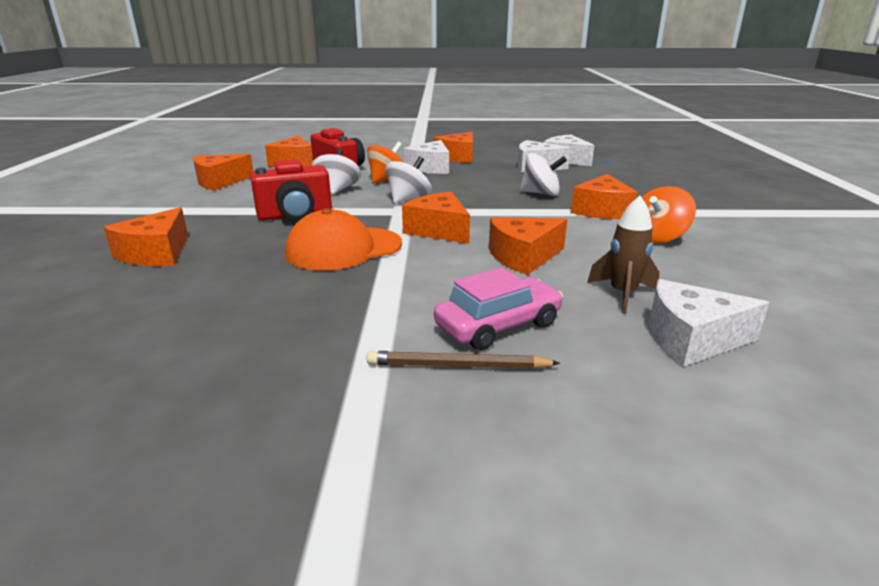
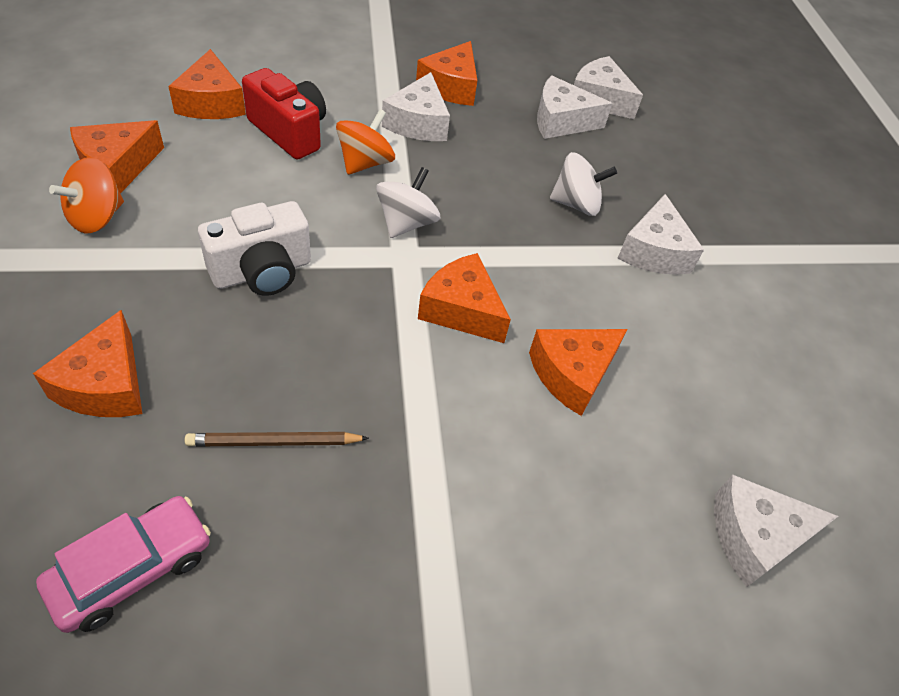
camera: 15 degrees left, 25 degrees up
(295, 215) = (262, 272): red camera -> white camera
(338, 190) = (301, 193): white spinning top -> none
(344, 249) = (352, 363): orange cap -> none
(458, 365) = (532, 606): brown pencil -> brown pencil (275, 442)
(498, 325) = (562, 526): pink car -> pink car (132, 569)
(602, 210) = (654, 251): orange cheese -> white cheese
(622, 294) = (685, 454): brown rocket -> none
(657, 237) = (720, 320): orange spinning top -> orange spinning top (97, 217)

